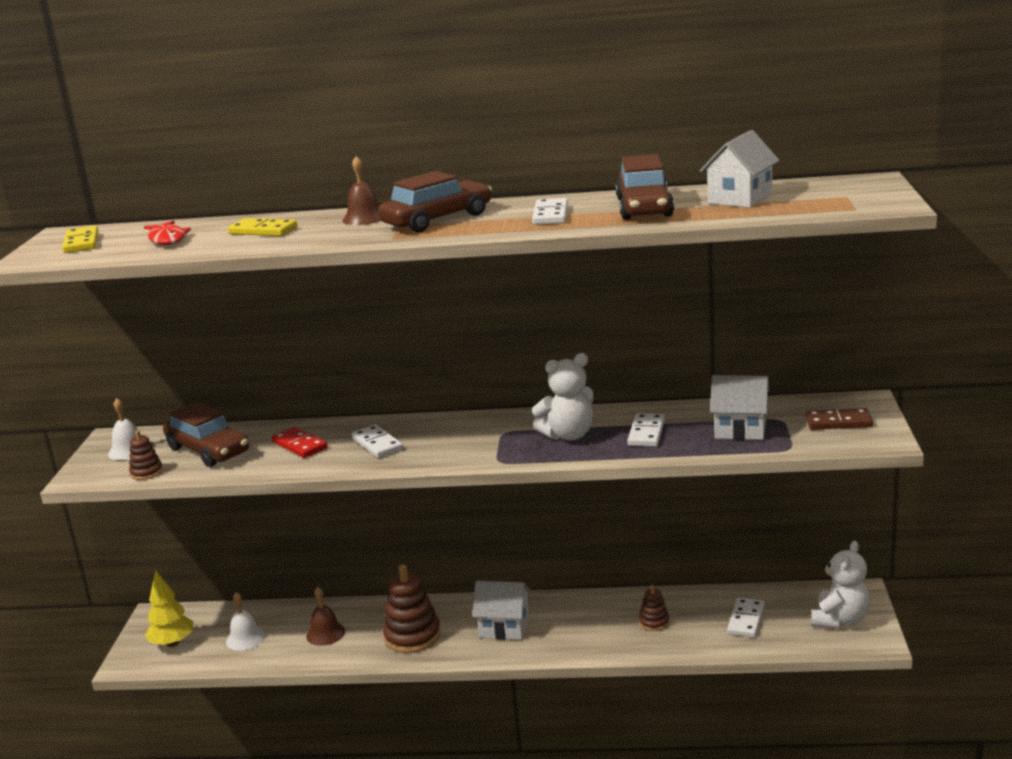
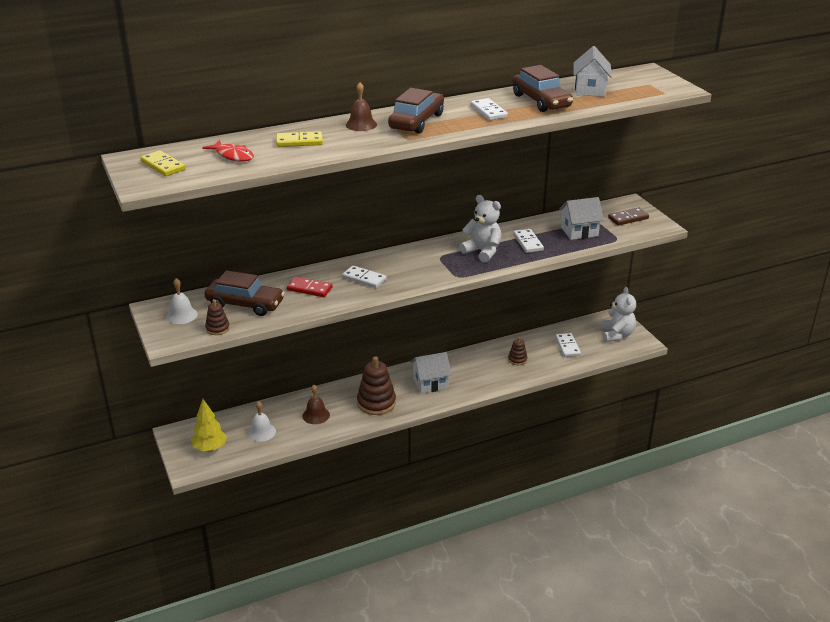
camera: 30 degrees left, 10 degrees up
(568, 435) = (482, 252): white teddy bear -> white teddy bear turned 90 degrees counterclockwise

